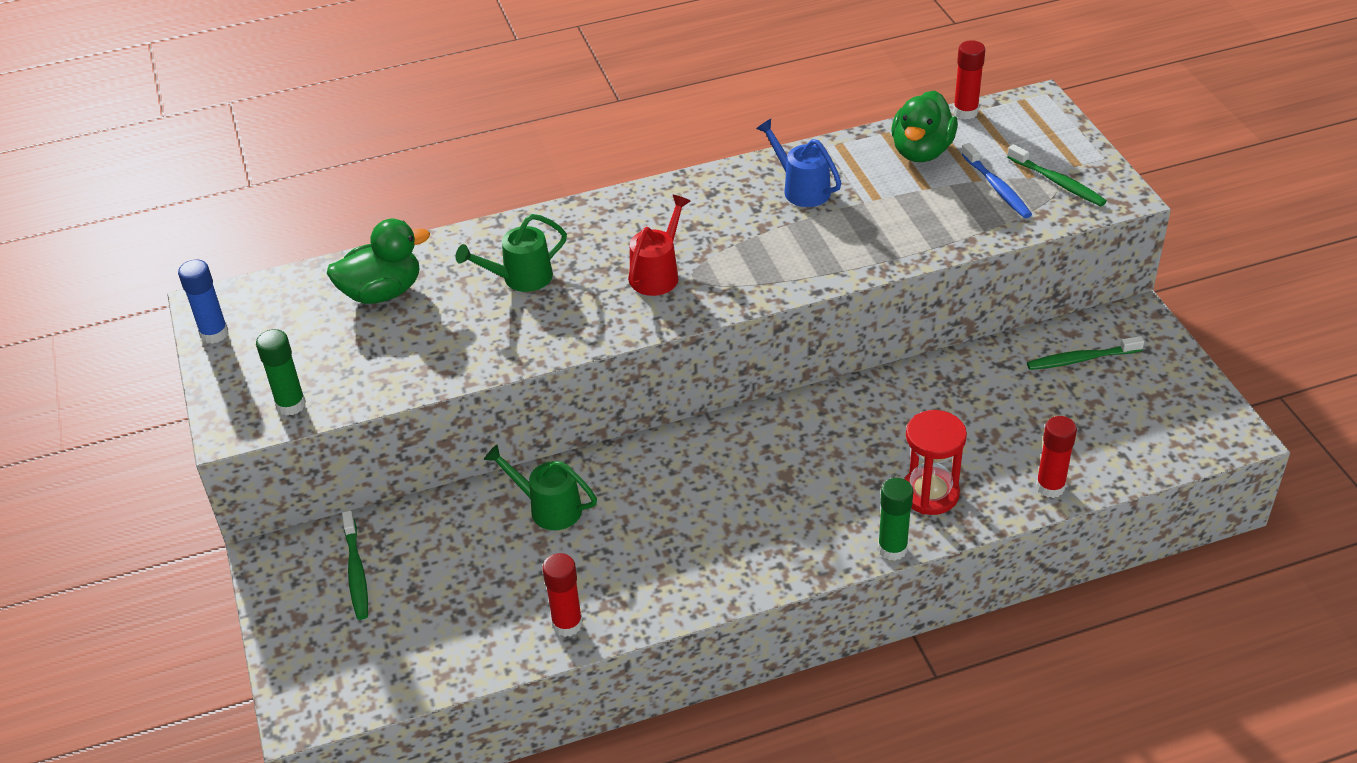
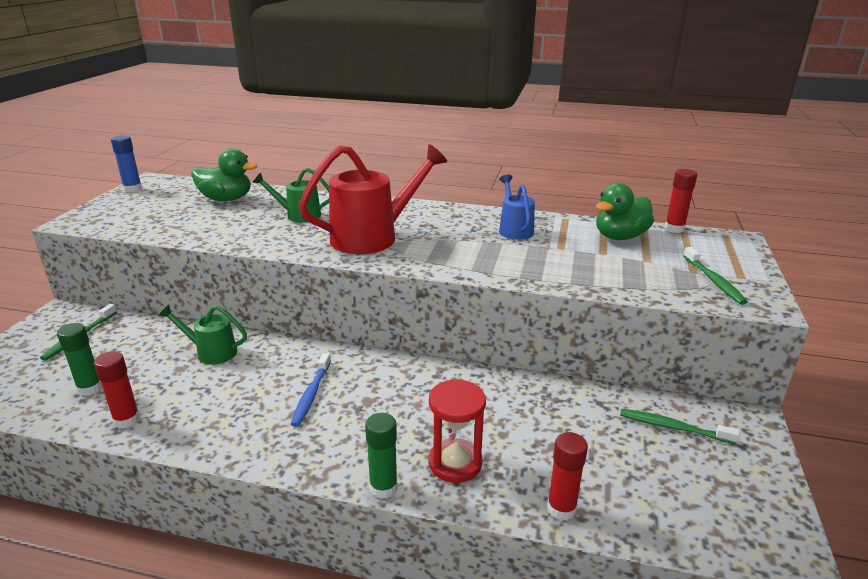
camera: 30 degrees right, 15 degrees down
(291, 405) = (110, 223): green glue stick -> green glue stick (90, 388)
(548, 507) = (211, 352): green watering can -> green watering can turned 45 degrees counterclockwise
(658, 274) = (373, 237): red watering can -> red watering can, size x1.82
(997, 187) = (659, 269): blue toothbrush -> blue toothbrush (311, 394)

